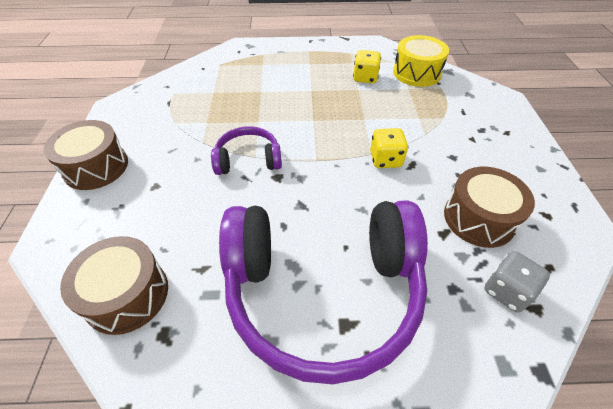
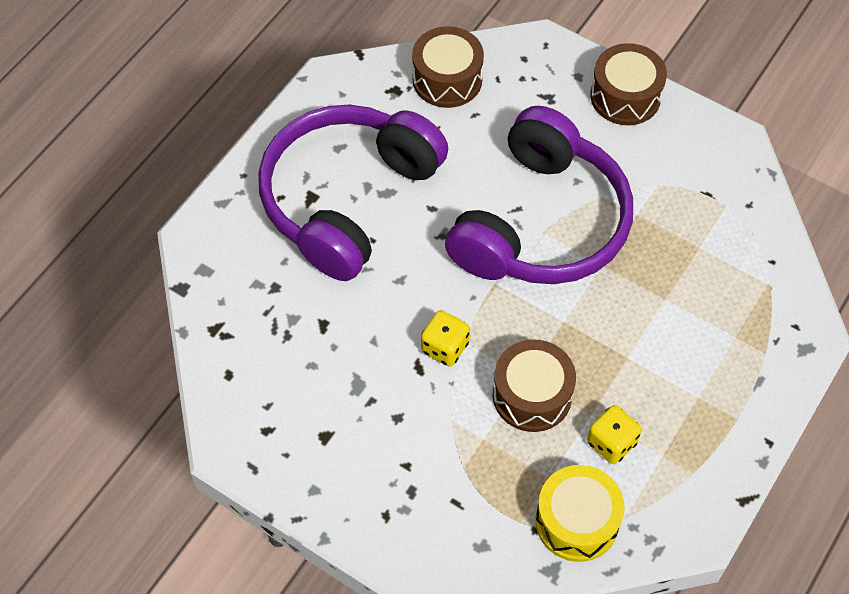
camera: 125 degrees right, 10 degrees up
(248, 159) = (542, 223): purple headphones -> purple headphones, size x2.21
(479, 218) = (312, 367): brown drum -> brown drum (532, 395)
(506, 291) = (241, 322): grey dice -> none

